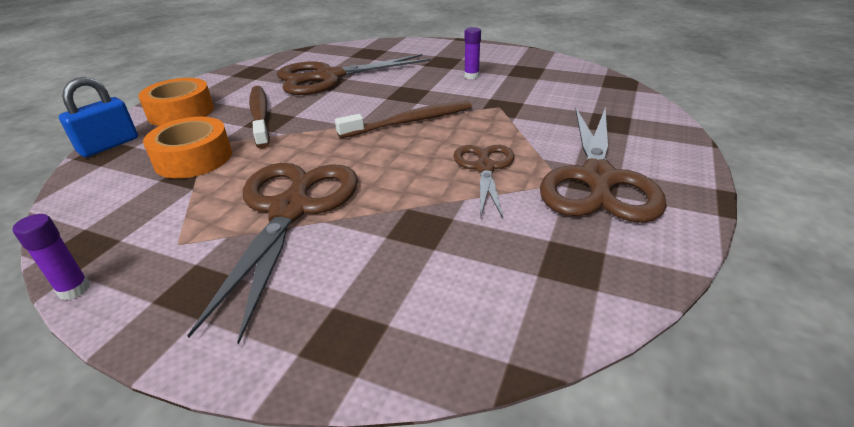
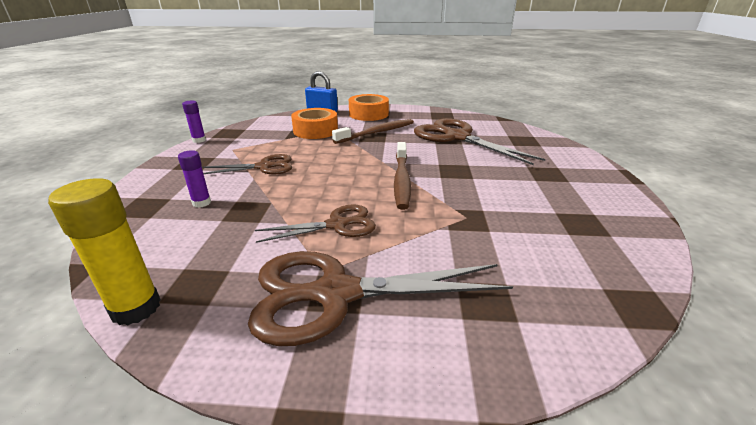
camera: 70 degrees right, 5 degrees down
(290, 210) = (264, 167): brown scissors -> brown scissors, size x0.58
(410, 122) = (401, 180): brown toothbrush -> brown toothbrush turned 45 degrees clockwise
(471, 76) = (527, 192): purple glue stick -> purple glue stick (201, 203)
(608, 306) = (136, 308): none -> yellow glue stick

